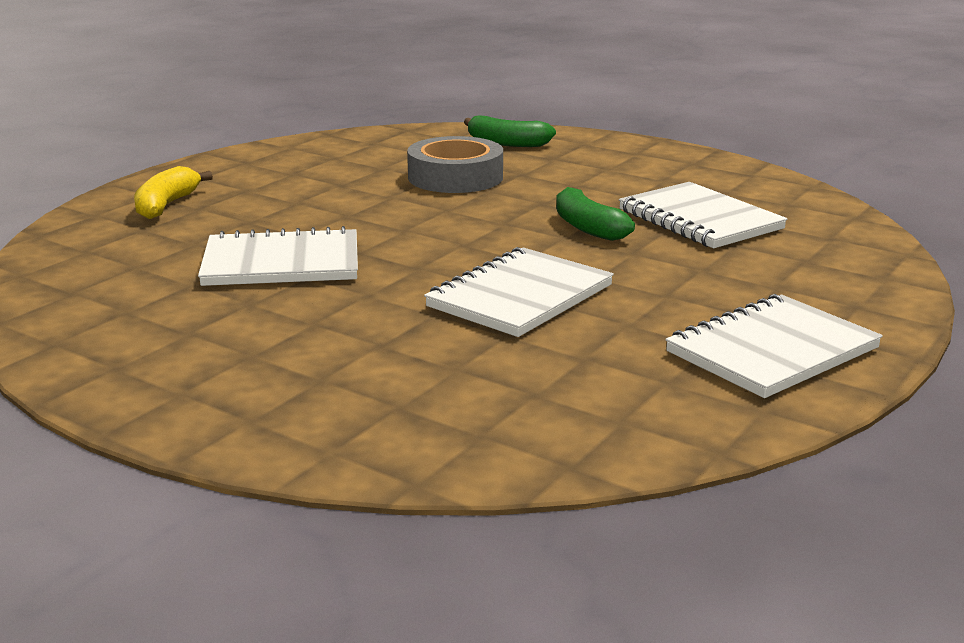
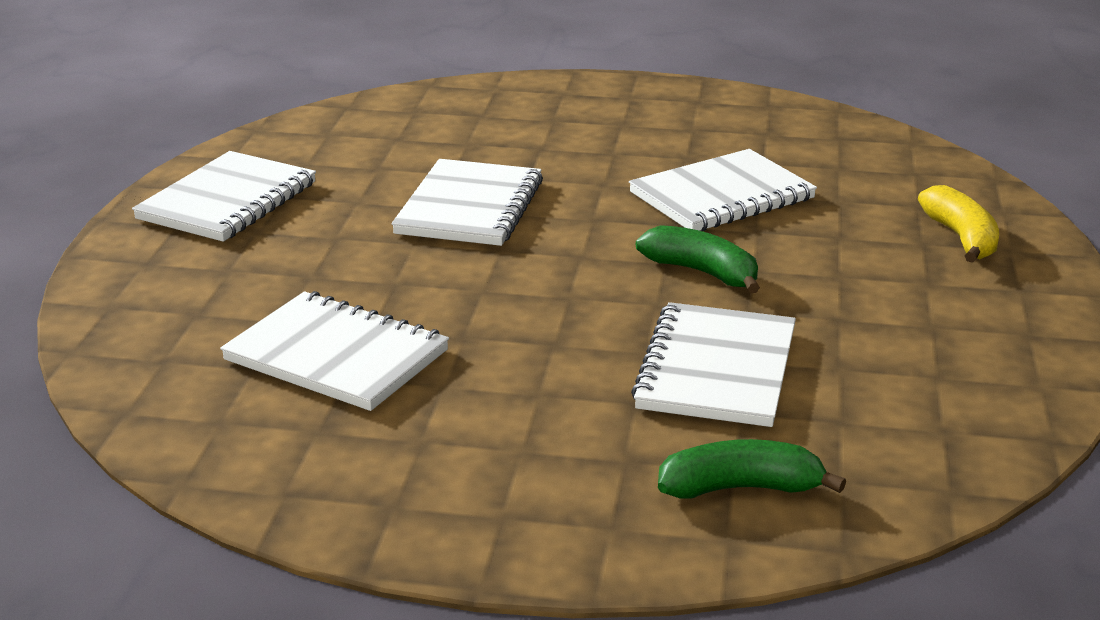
camera: 155 degrees right, 5 degrees up
(455, 177) = (716, 369): grey tape -> white notebook
(587, 227) = (467, 310): green banana -> green banana (702, 272)

